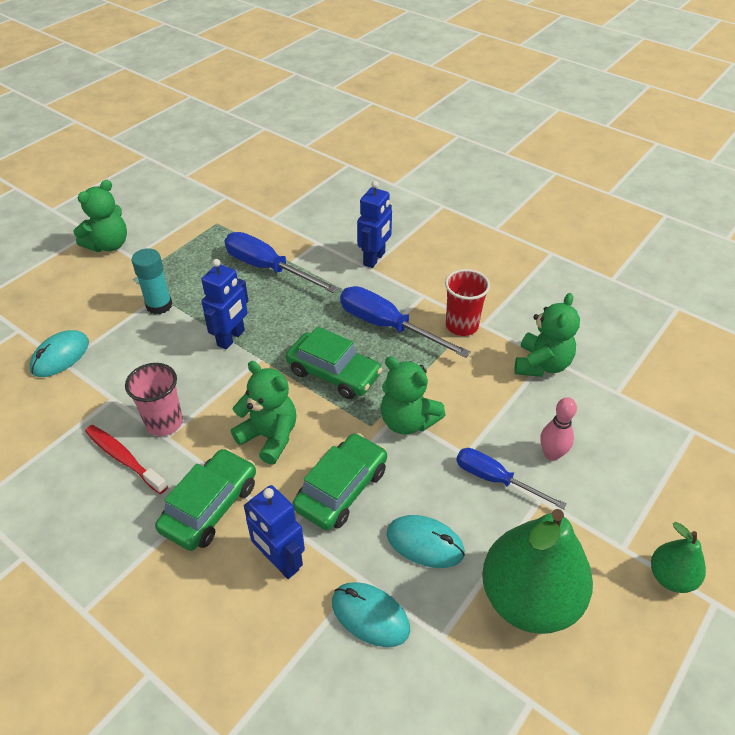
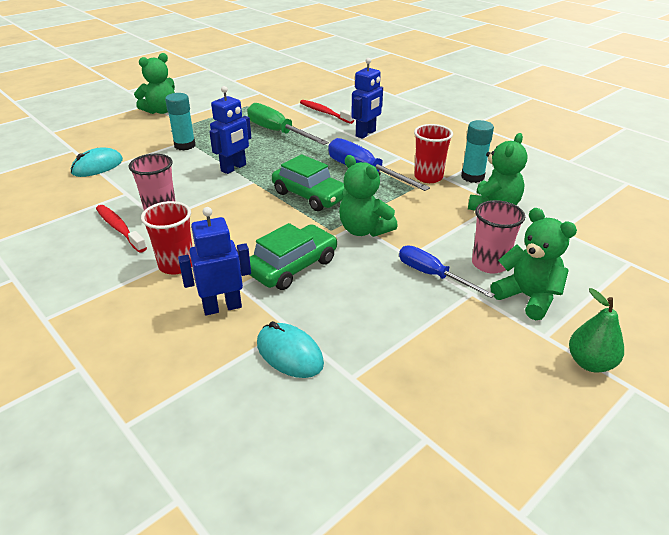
camera: 10 degrees right, 10 degrees down
(210, 506) = (176, 265): green car -> red cup
(268, 268) = (278, 132): blue screwdriver -> green screwdriver
(269, 437) = (243, 228): green teddy bear -> green teddy bear (527, 297)
(280, 562) = (222, 307): blue robot -> blue robot turned 105 degrees clockwise
(316, 226) = (324, 112): none -> red toothbrush
(425, 543) = (355, 310): turquoise mouse -> none
(511, 319) = (472, 177): none -> turquoise glue stick
(529, 599) = (443, 361): green pear -> none
(552, 454) = (489, 264): pink bowling pin -> pink cup

